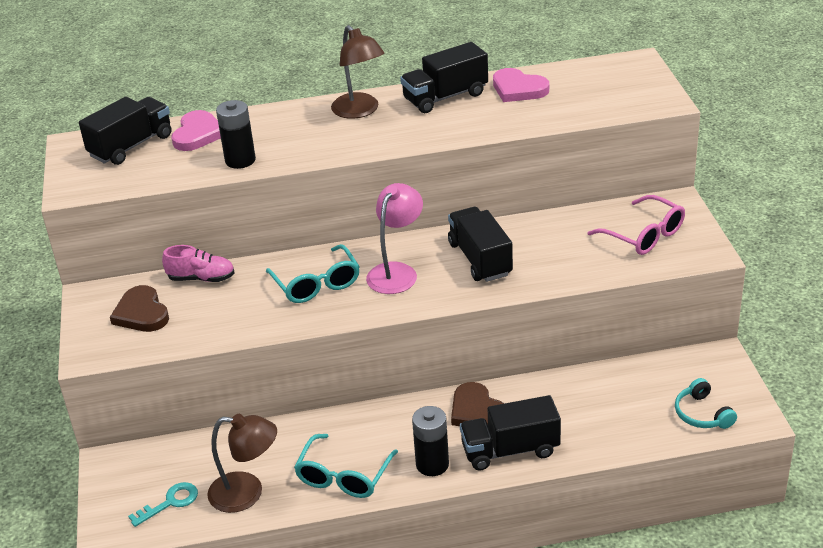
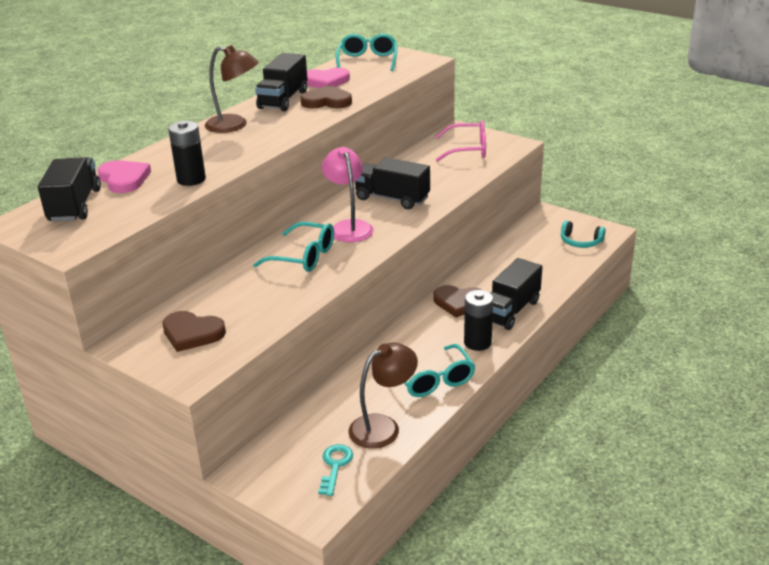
camera: 45 degrees left, 5 degrees down
(201, 278) = (206, 292): pink shoe -> none
(479, 117) = (327, 101): none -> brown heart
(602, 77) = (368, 61): none -> turquoise glasses

